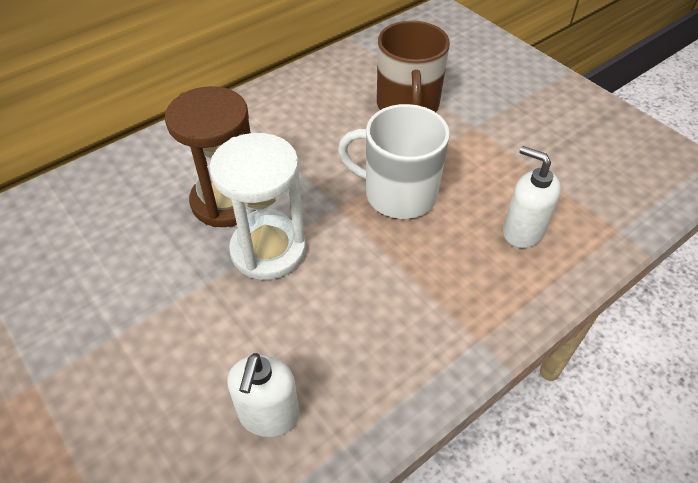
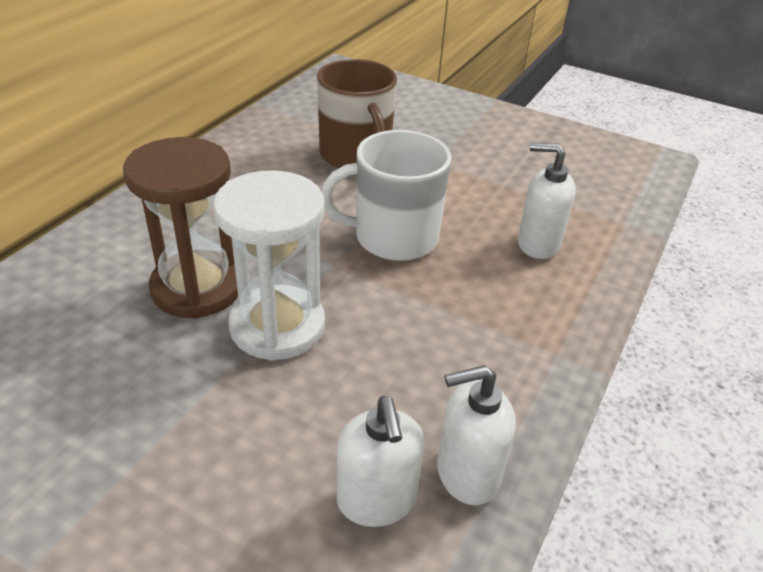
camera: 25 degrees left, 10 degrees down
(345, 418) = (466, 474): none -> white soap dispenser

